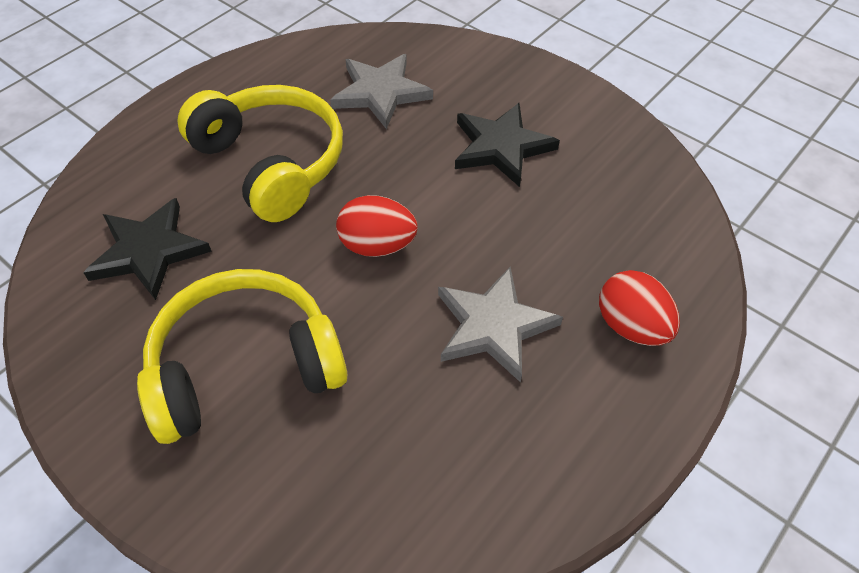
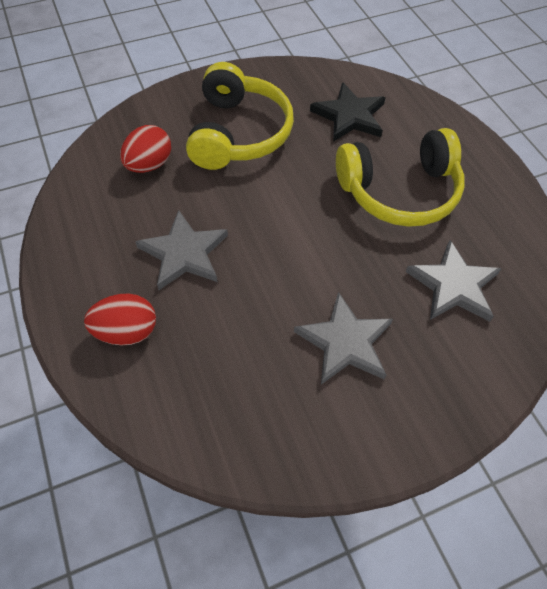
camera: 115 degrees right, 5 degrees up
(377, 245) = (288, 220): red egg -> red egg (149, 165)
(501, 147) = (345, 342): black star -> grey star

